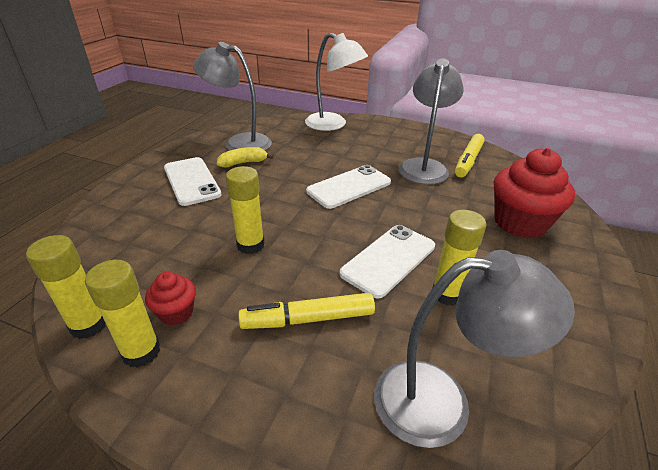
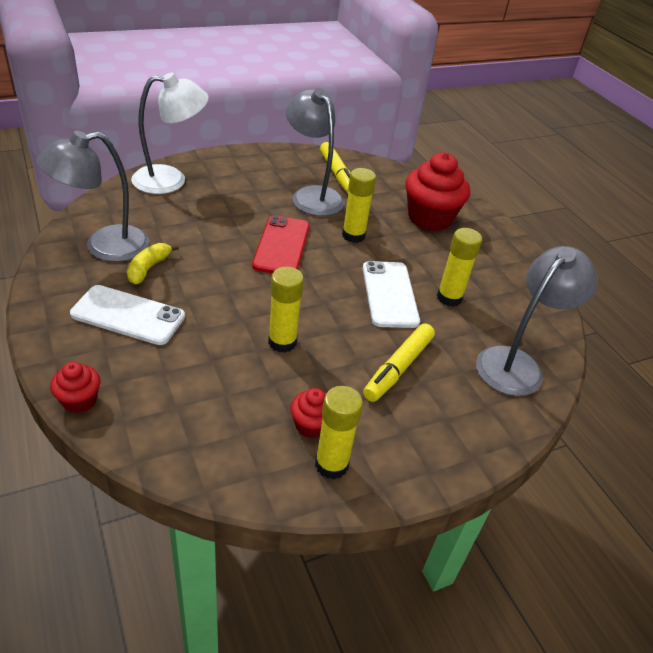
camera: 50 degrees left, 5 degrees up
(89, 325) = (263, 480): yellow glue stick -> yellow glue stick (353, 236)
(96, 210) = (79, 401): none -> red cupcake
(349, 187) = (281, 246): white phone -> red phone

